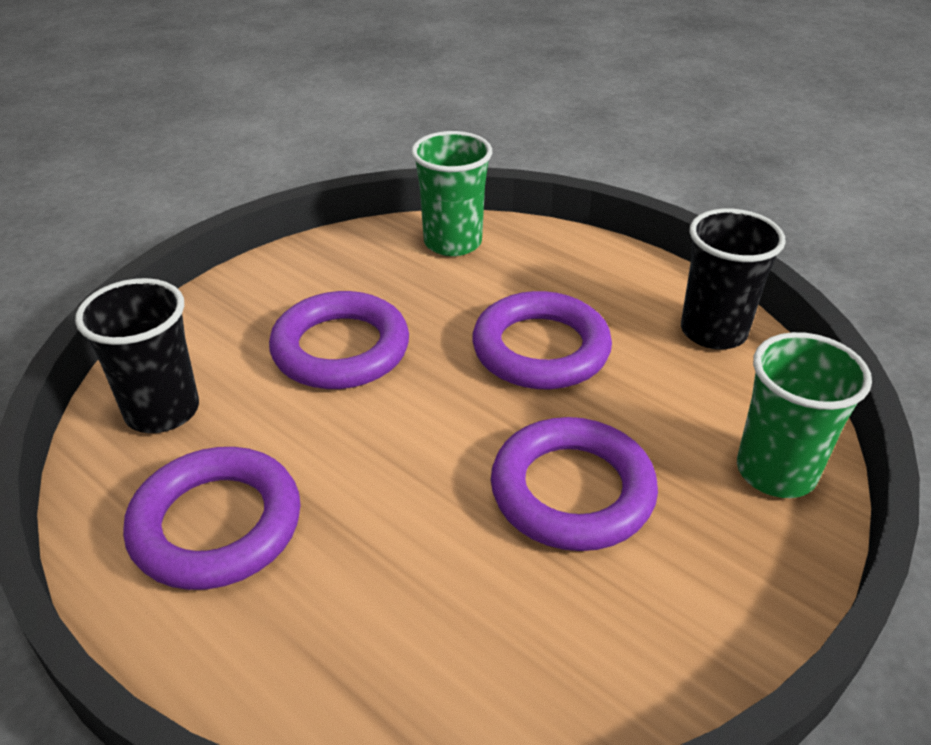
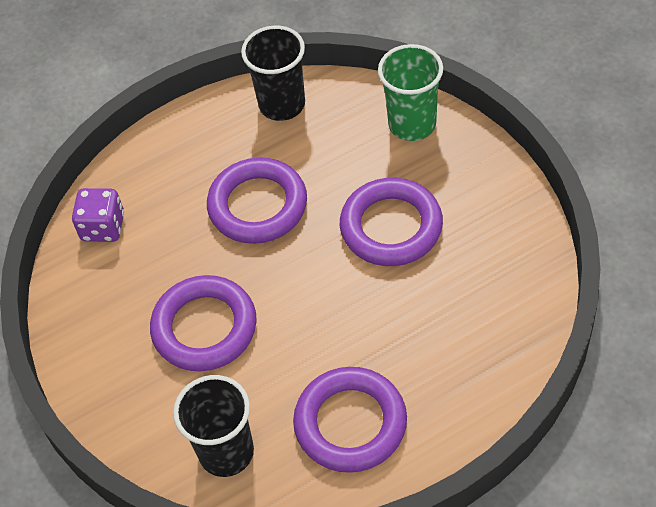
camera: 65 degrees left, 15 degrees up
(452, 242) = (103, 227): green cup -> purple dice

